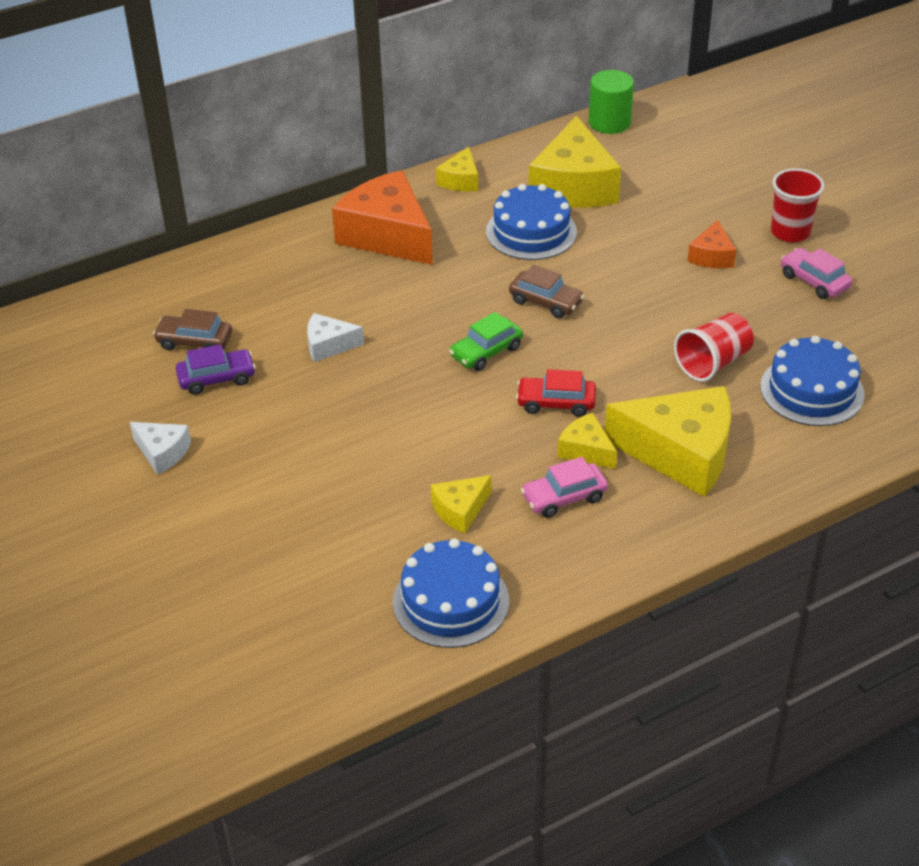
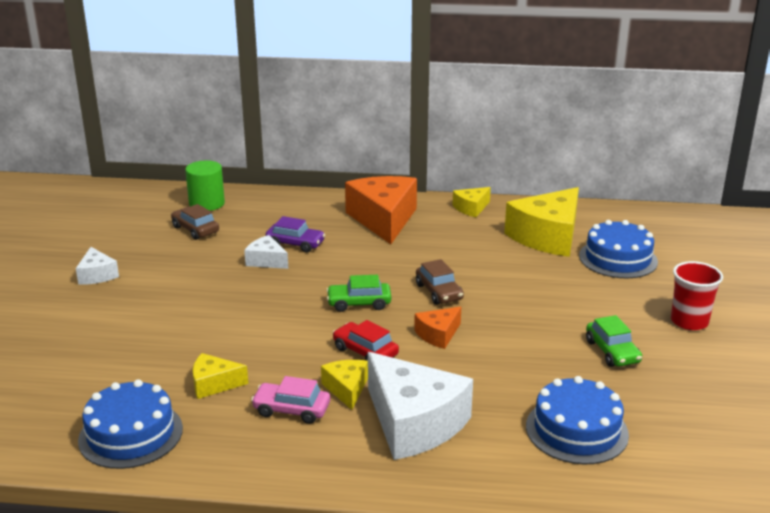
camera: 35 degrees right, 15 degrees down
(216, 378) = (180, 252): purple car -> purple car (295, 244)
(531, 232) = (482, 251): blue cake -> blue cake (618, 258)
(609, 122) = (622, 211): green cylinder -> green cylinder (207, 204)
(681, 453) = (413, 423): yellow cheese -> white cheese
(711, 256) = (602, 312): orange cheese -> orange cheese (438, 334)
(713, 363) = (516, 377): red cup -> none
(761, 296) = (612, 352): none -> green car
(814, 281) = (671, 360): pink car -> none

